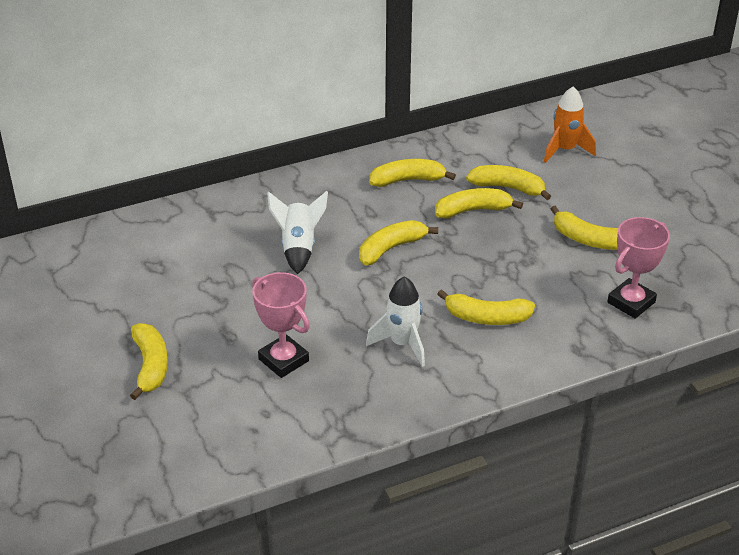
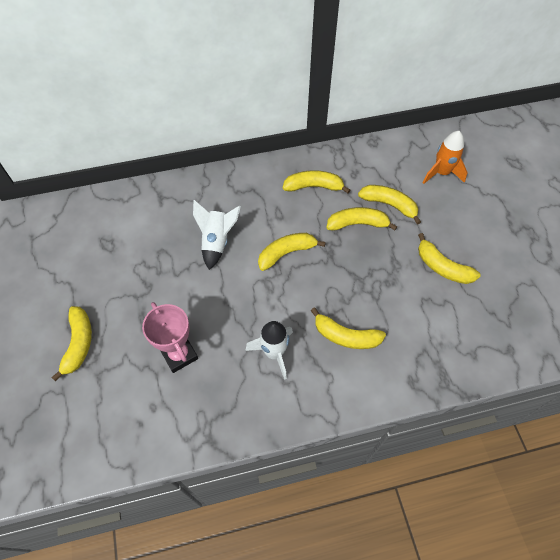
camera: 10 degrees right, 20 degrees up
(631, 302) = (465, 338): pink trophy -> none

